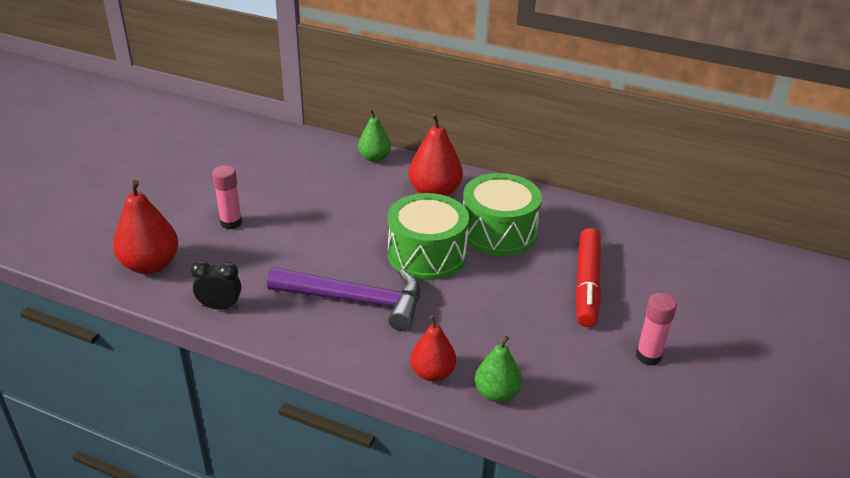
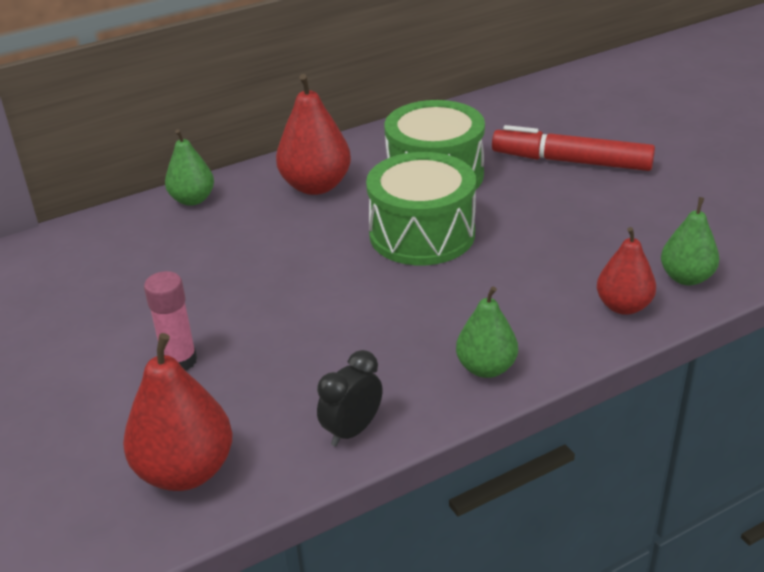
camera: 50 degrees left, 0 degrees up
(315, 336) = (486, 368): none -> green pear
(356, 300) = (452, 313): purple hammer -> none
(586, 284) = (571, 161): red marker -> red marker turned 150 degrees clockwise
(648, 356) = (701, 173): pink glue stick -> none

